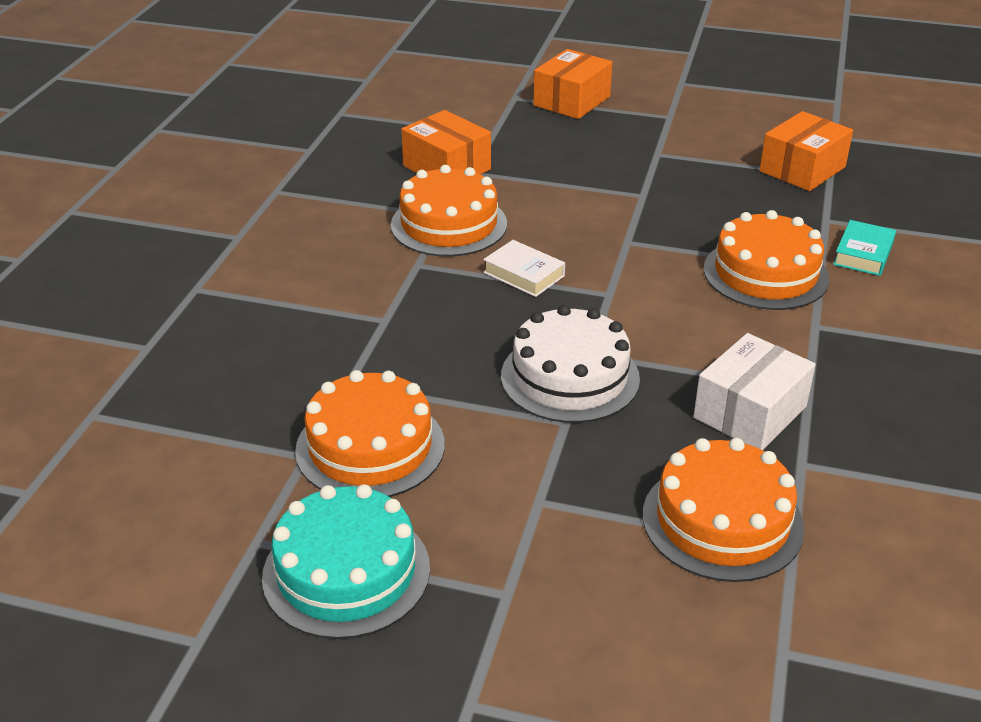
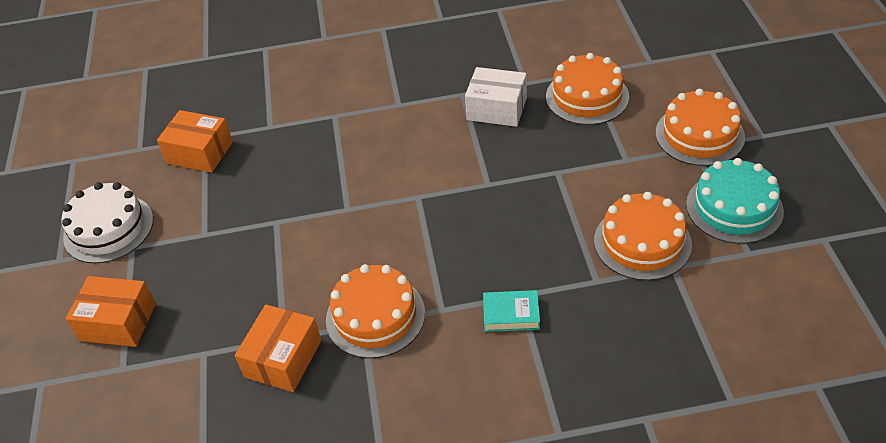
camera: 110 degrees left, 10 degrees up
(524, 274) = (419, 246): white book -> none
(570, 377) = (516, 184): white cake -> white cake (108, 228)
(765, 274) = (352, 136): orange cake -> orange cake (699, 135)
(863, 254) = (306, 103): turquoise book -> turquoise book (511, 314)

